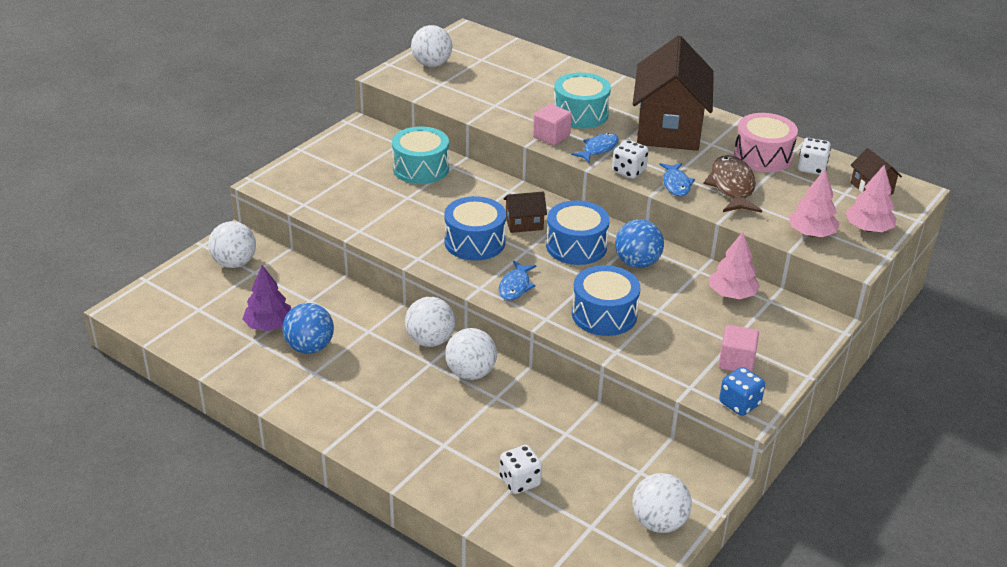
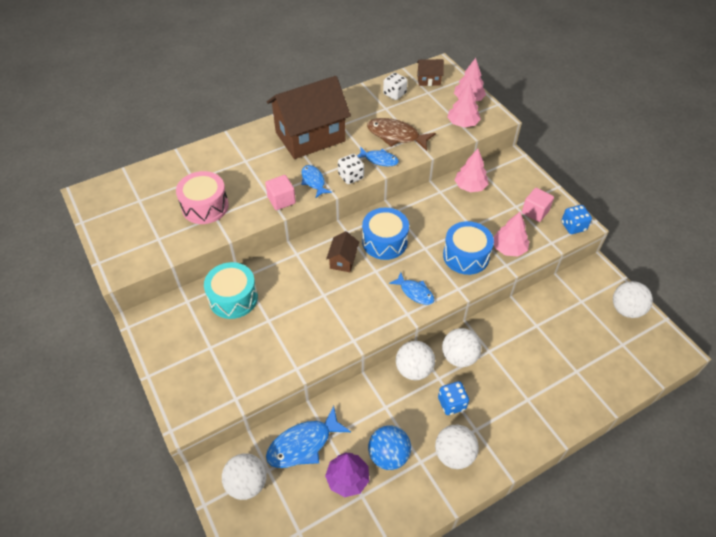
camera: 65 degrees left, 15 degrees up
(294, 286) = (303, 444): none -> blue fish
(401, 380) = (451, 403): none -> blue dice
(432, 64) = (122, 234): white ball -> white ball (454, 454)
(474, 242) = (350, 297): blue drum -> none
(520, 481) = (574, 367): white dice -> none
(580, 114) = (261, 173): turquoise drum -> none
(637, 263) = (418, 218): blue ball -> none
(646, 349) = (509, 248): none -> pink tree
(669, 128) = (310, 136): brown house -> brown house turned 60 degrees counterclockwise
(763, 156) = (369, 108): pink drum -> pink drum (205, 206)

